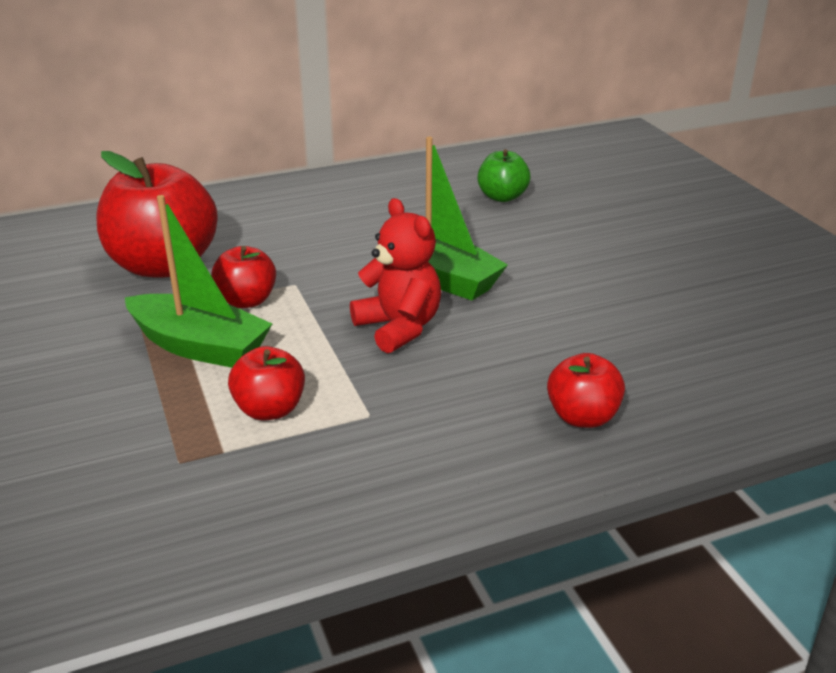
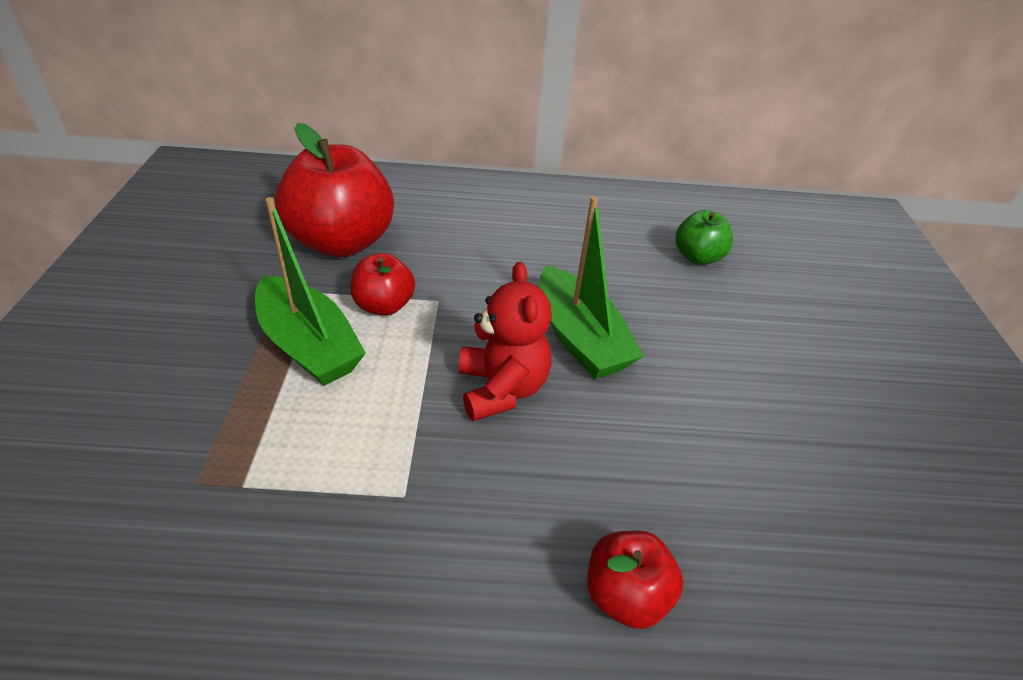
camera: 20 degrees right, 10 degrees up
(270, 409) = (317, 449): red apple -> none

